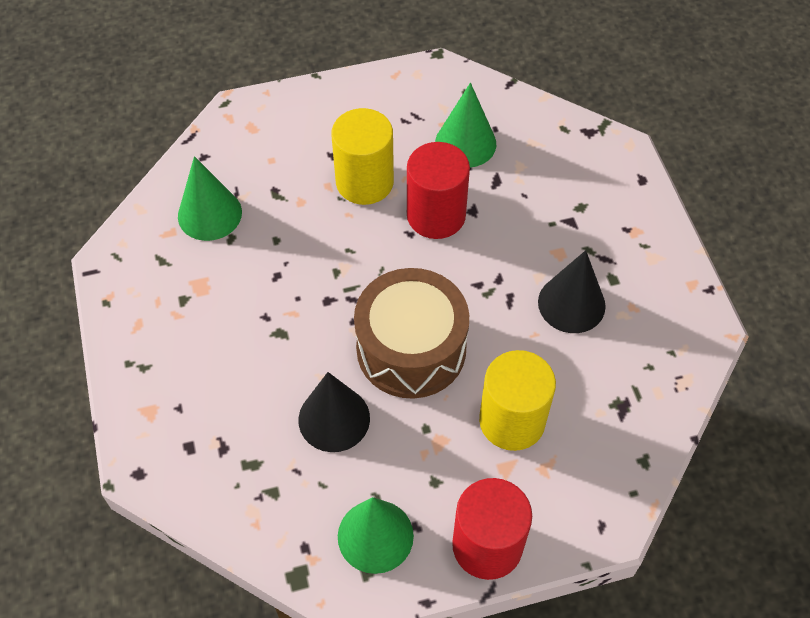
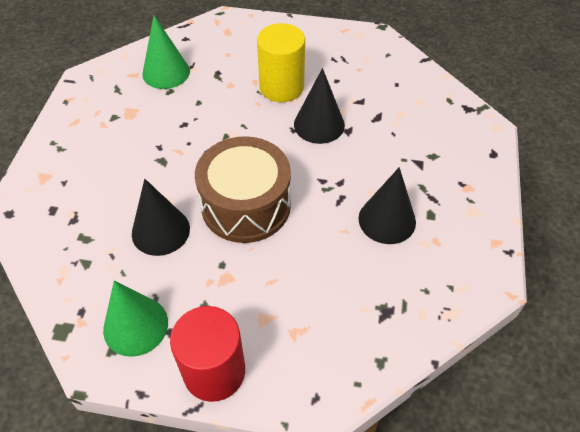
camera: 25 degrees right, 5 degrees down
(436, 215) = (319, 124): red cylinder -> black cone
(465, 143) = (369, 86): green cone -> none
(512, 421) = (290, 286): yellow cylinder -> none

